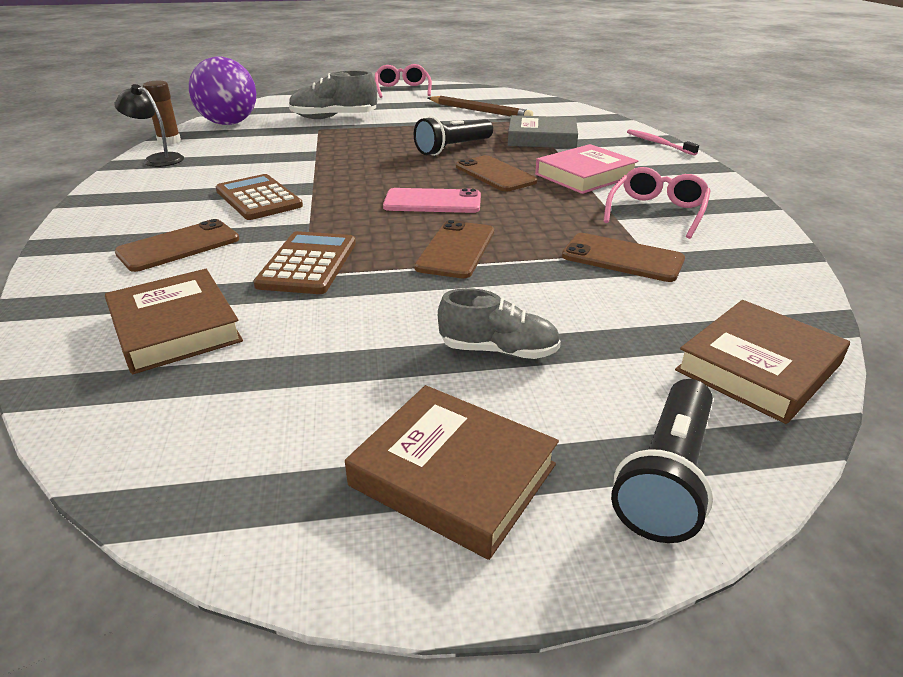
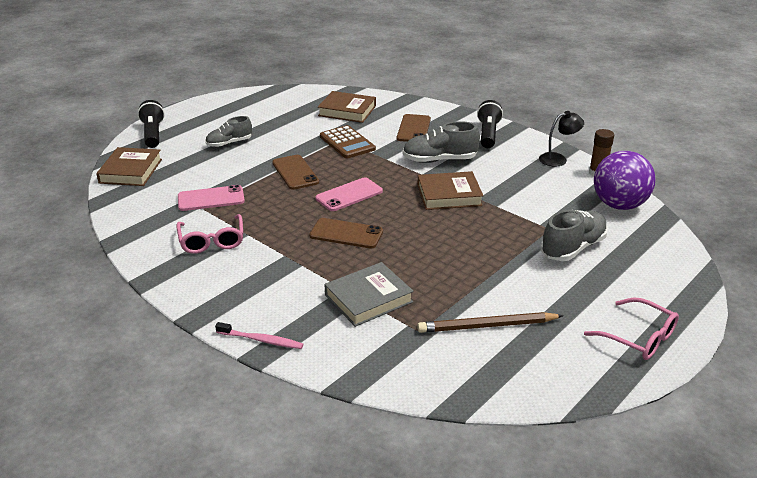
camera: 140 degrees right, 0 degrees up
(258, 198) = (439, 160): brown calculator -> grey shoe
(453, 148) = (414, 250): black flashlight -> black flashlight (488, 134)
(453, 475) = (211, 115): brown book -> brown book (449, 195)
(585, 175) = (285, 259): pink book -> none
(622, 258) = (211, 199): brown phone -> pink phone

